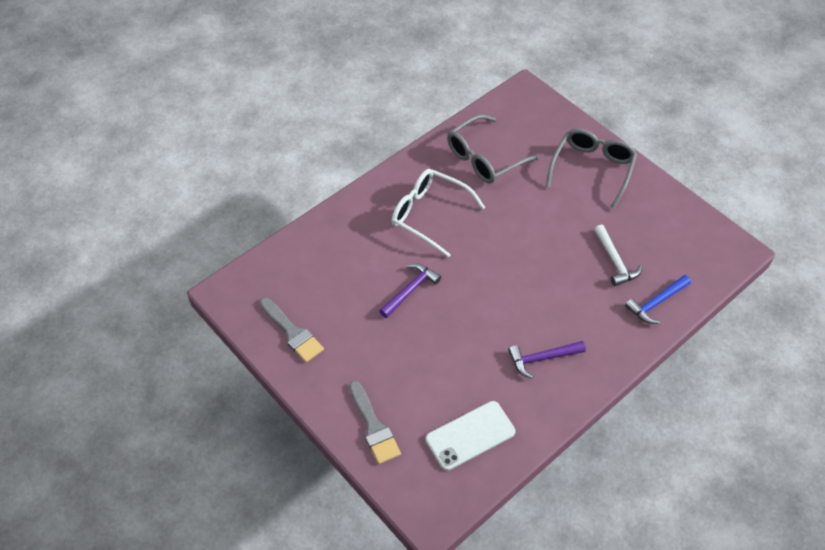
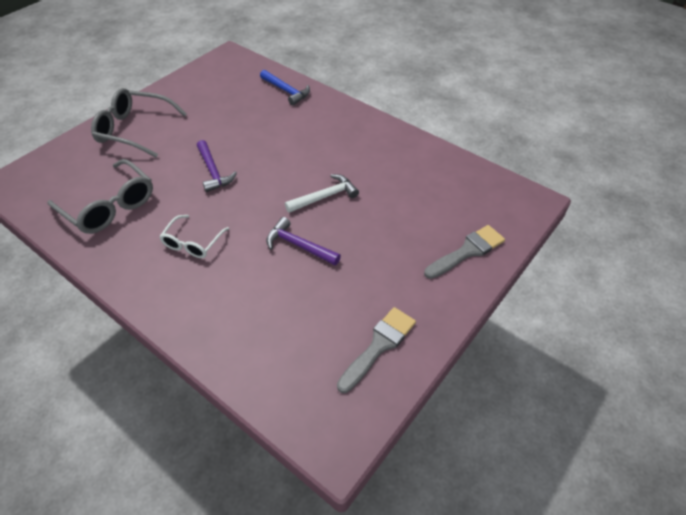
camera: 100 degrees left, 5 degrees down
(429, 215) = (193, 243): white glasses -> white glasses, size x0.60
(470, 435) = (448, 184): white phone -> none
(541, 358) = (357, 148): purple hammer -> purple hammer (213, 172)
(615, 261) = (246, 113): white hammer -> white hammer (325, 196)

